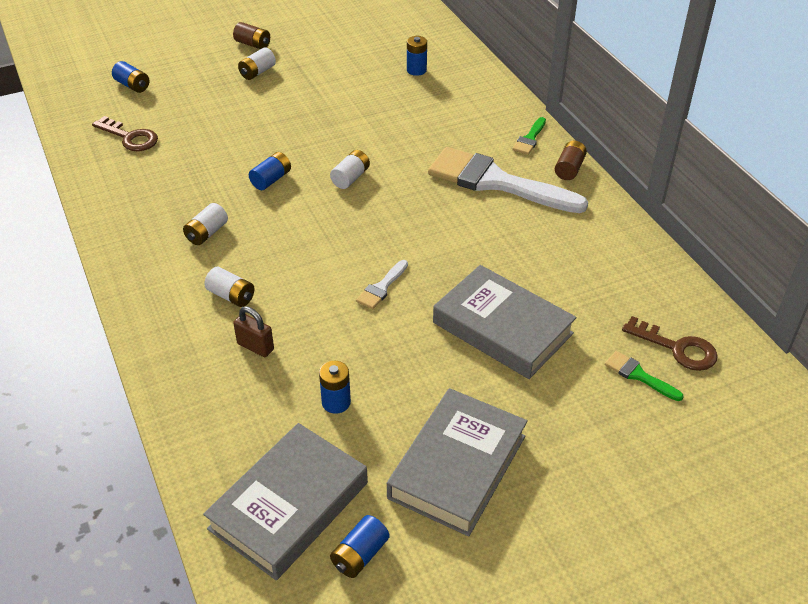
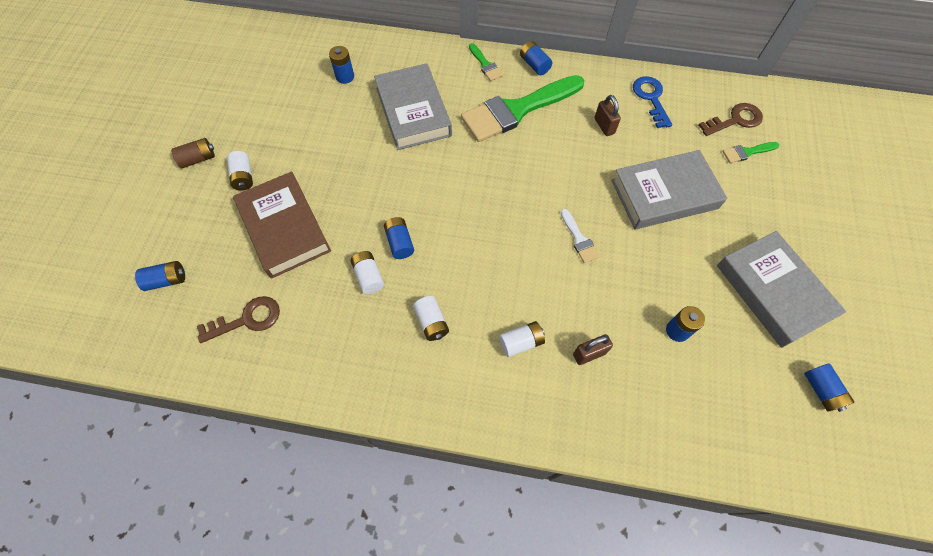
camera: 55 degrees left, 20 degrees up
(228, 115) = (284, 228): none -> brown book
(289, 505) = (759, 412): grey book -> grey book (413, 111)
(350, 178) = (441, 190): white battery -> white battery (369, 276)
(496, 182) = (517, 110): white brush -> green brush
(545, 248) = (604, 126): none -> brown padlock
(569, 169) = (534, 65): brown battery -> blue battery
(626, 268) = (651, 98): none -> blue key

